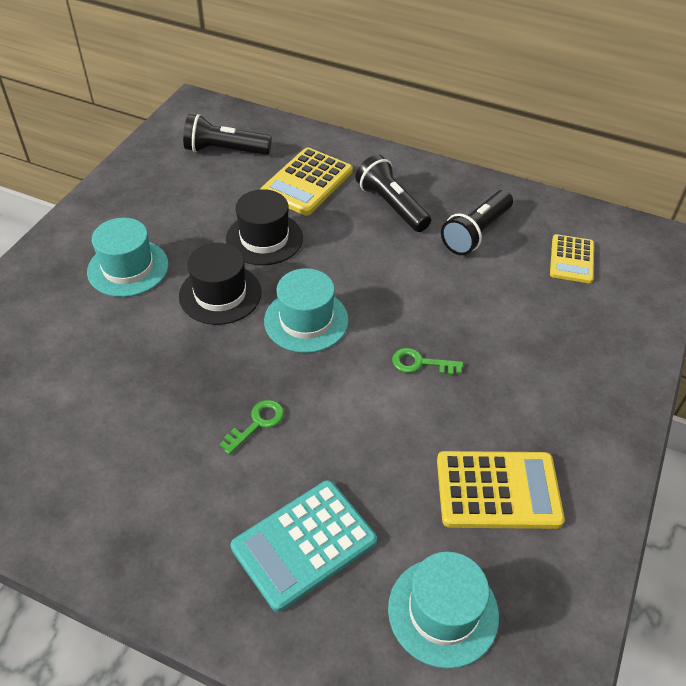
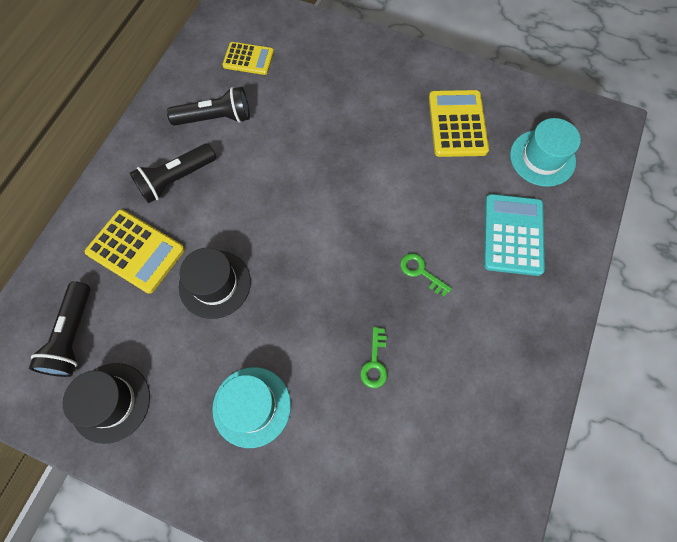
camera: 90 degrees left, 20 degrees up
(220, 294) = (286, 315): black hat -> black hat (111, 402)
(304, 544) = (513, 235): turquoise calculator -> turquoise calculator turned 135 degrees counterclockwise
(306, 320) = (316, 243): turquoise hat -> none
(420, 363) = (356, 163): green key -> green key (375, 363)
(476, 233) = (215, 118): black flashlight -> black flashlight turned 45 degrees counterclockwise

